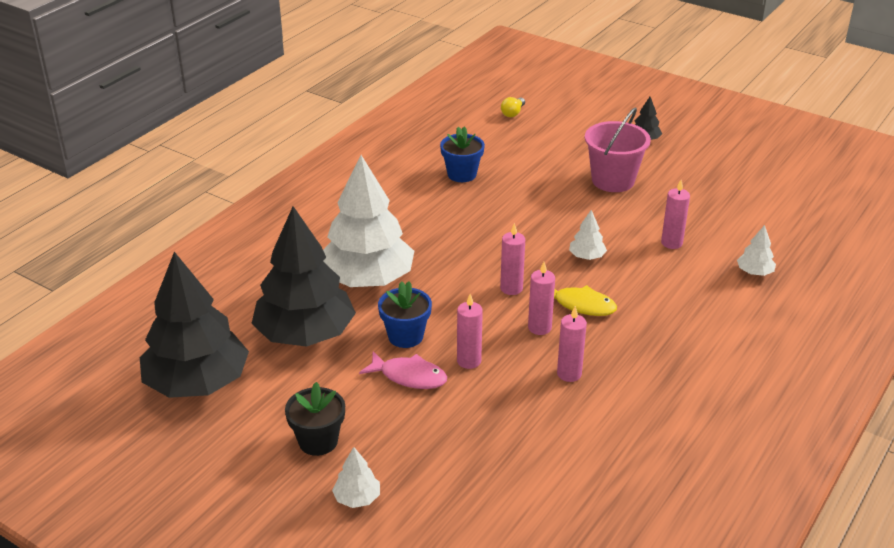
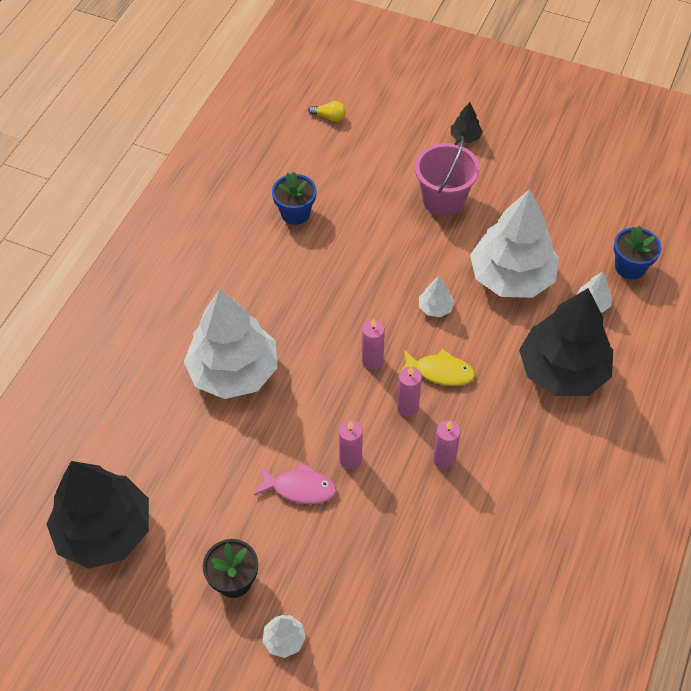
camera: 10 degrees left, 20 degrees up
(305, 334) = (191, 452): black tree -> black tree (562, 370)
(405, 336) = (286, 438): blue flower pot -> blue flower pot (630, 267)
(513, 113) = (329, 117): yellow light bulb -> yellow light bulb turned 90 degrees counterclockwise
(671, 243) = (511, 277): pink candle -> white tree

